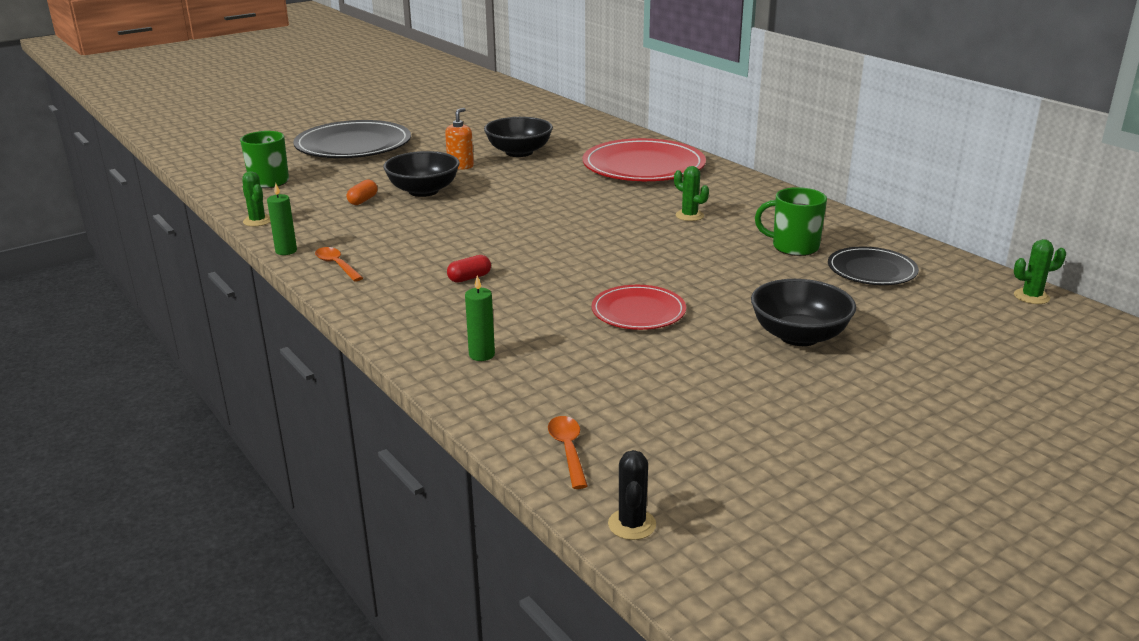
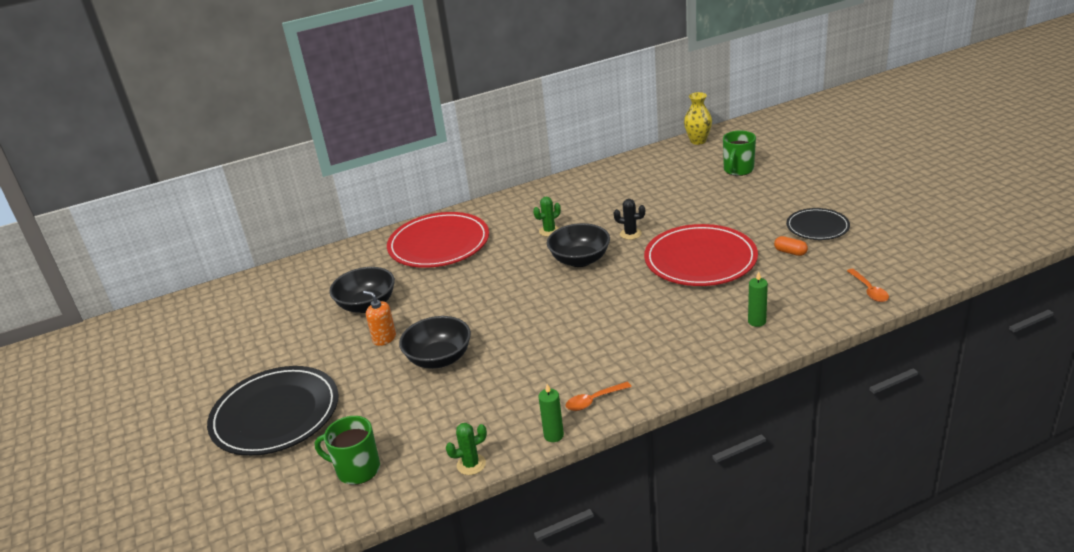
camera: 75 degrees left, 5 degrees up
(363, 200) = (446, 396): orange capsule -> orange capsule (790, 252)
(469, 278) = (635, 329): red capsule -> none
(568, 450) = (869, 290): orange spoon -> orange spoon turned 105 degrees counterclockwise
(632, 524) = (934, 273): black cactus -> black cactus (630, 234)
(638, 311) = (700, 259): red plate -> red plate, size x1.78
(793, 247) = (615, 198): green mug -> green mug (738, 170)
(799, 336) = (738, 209): black bowl -> black bowl (580, 260)
(871, 270) = (655, 178): black plate -> black plate (817, 227)
(1031, 297) = (698, 141): green cactus -> yellow vase

